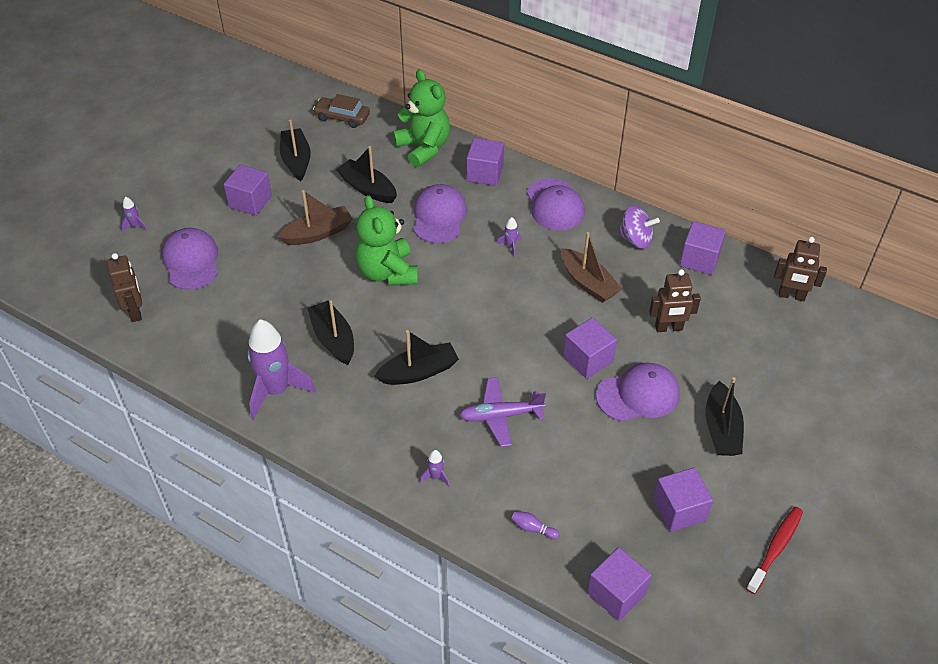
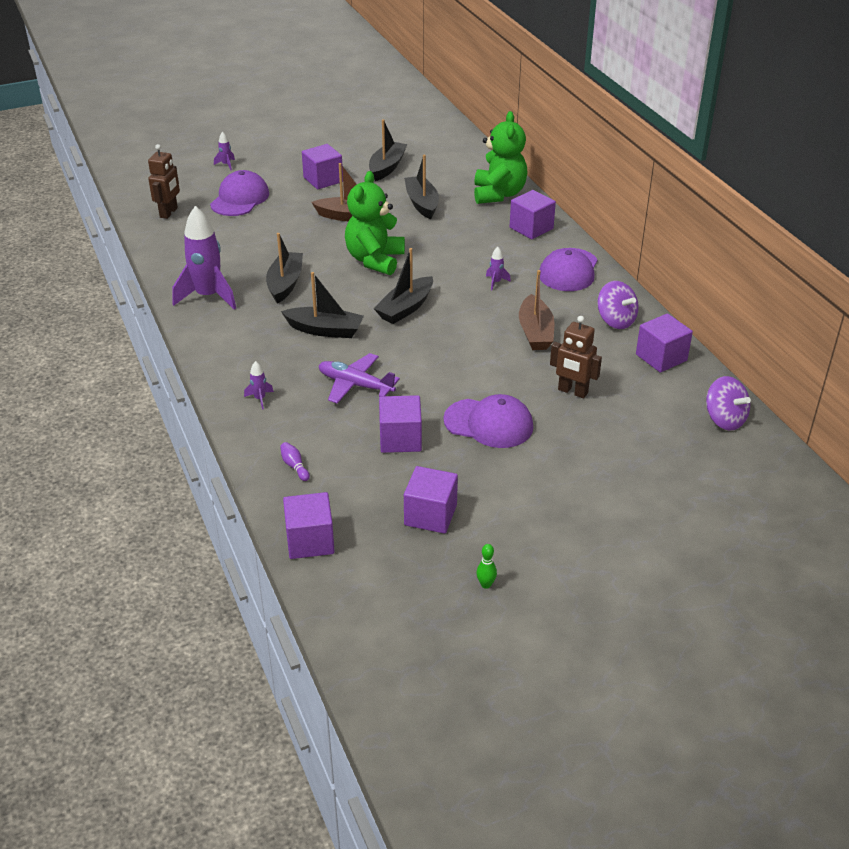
camera: 35 degrees right, 10 degrees down
(342, 117) = (454, 153): brown car -> none
(439, 216) = (459, 241): purple cap -> none
(588, 359) = (473, 381): purple cube -> purple cube (400, 439)
(721, 429) = (537, 480): black boat -> black boat (405, 308)
(775, 548) = (486, 584): red toothbrush -> green bowling pin
(791, 296) = (724, 419): brown robot -> purple spinning top

